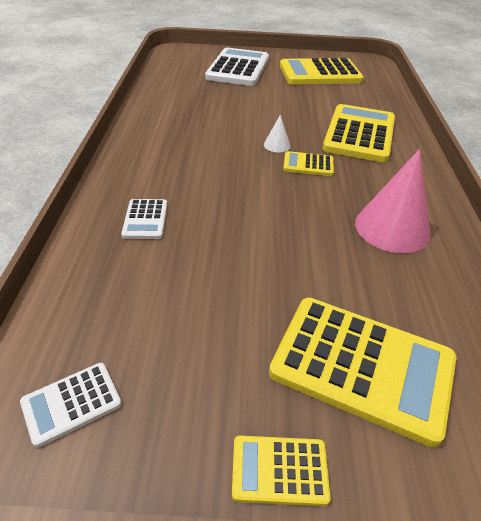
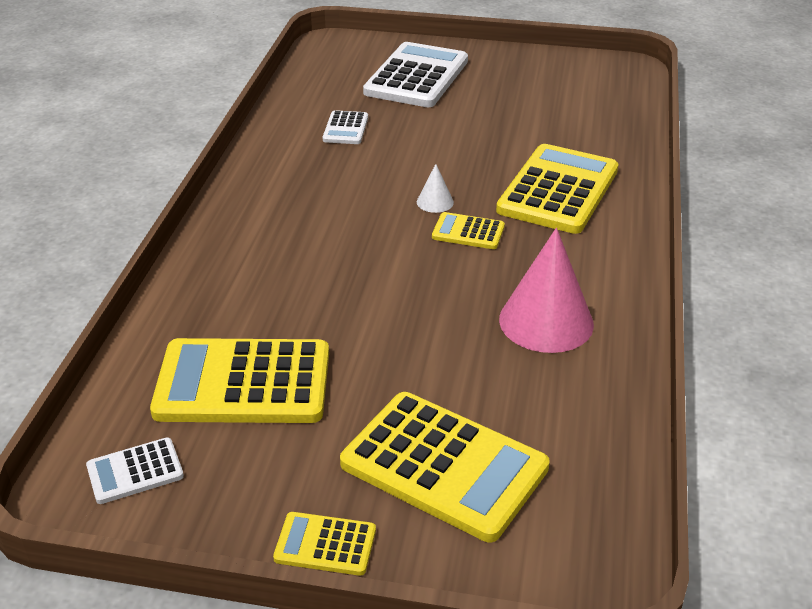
camera: 10 degrees right, 5 degrees down
(145, 219) = (241, 292): white calculator -> white calculator (345, 128)
(320, 73) = (538, 89): yellow calculator -> yellow calculator (243, 383)

